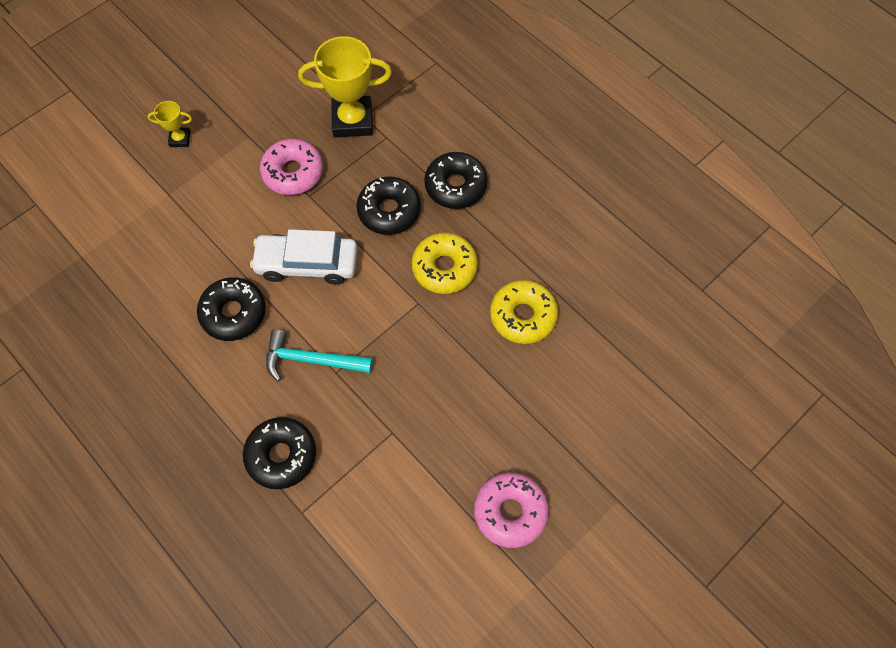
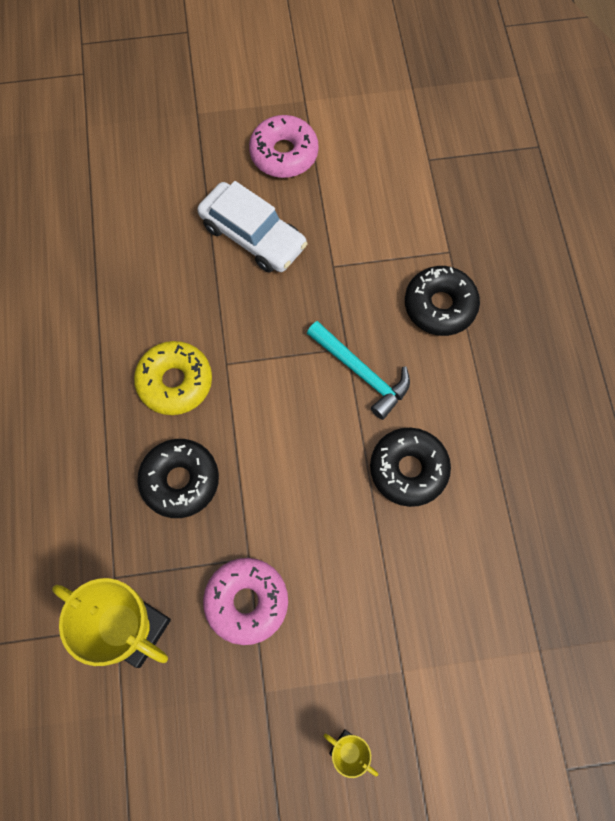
camera: 145 degrees left, 5 degrees up
(307, 263) = (303, 476): white car -> white car (252, 236)
(455, 186) = (92, 463): black donut -> none
(523, 316) = (144, 291): yellow donut -> none

